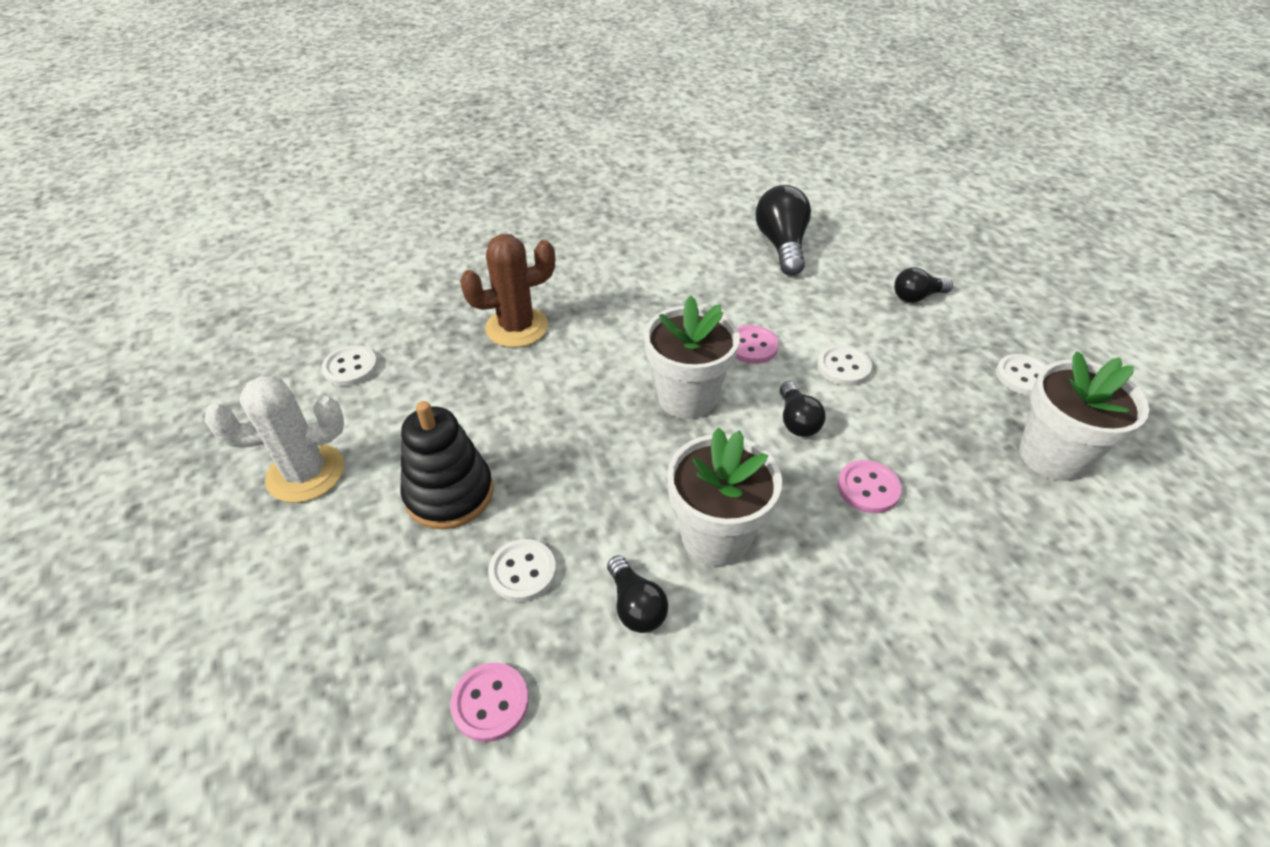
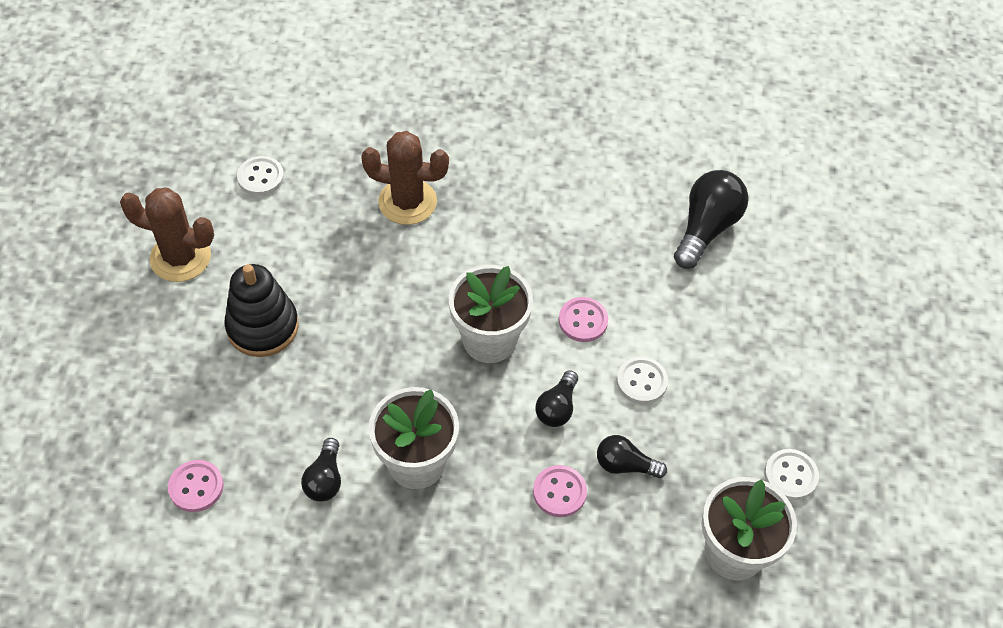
camera: 30 degrees right, 10 degrees up
(306, 473) = (180, 257): white cactus -> brown cactus
(523, 572) = (271, 413): white button -> none
(917, 297) = (779, 349): black light bulb -> black light bulb (625, 465)

